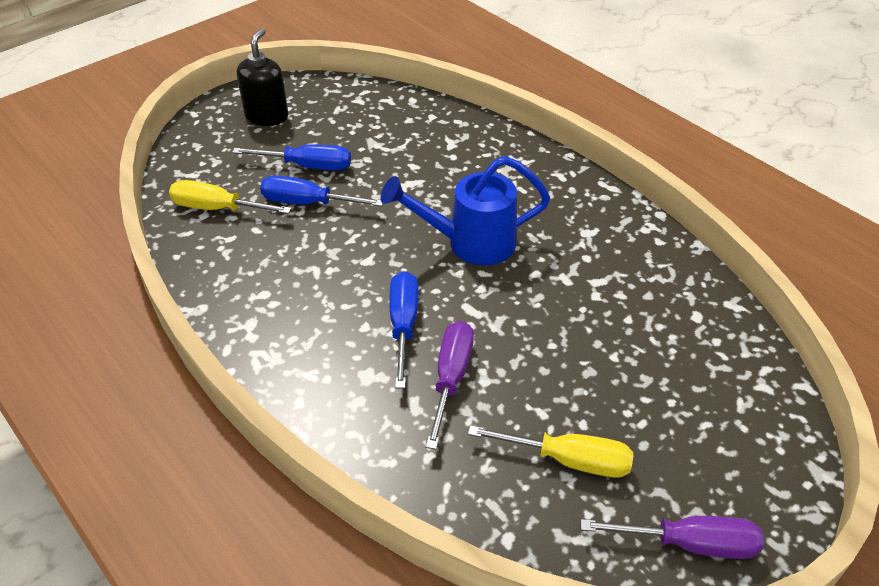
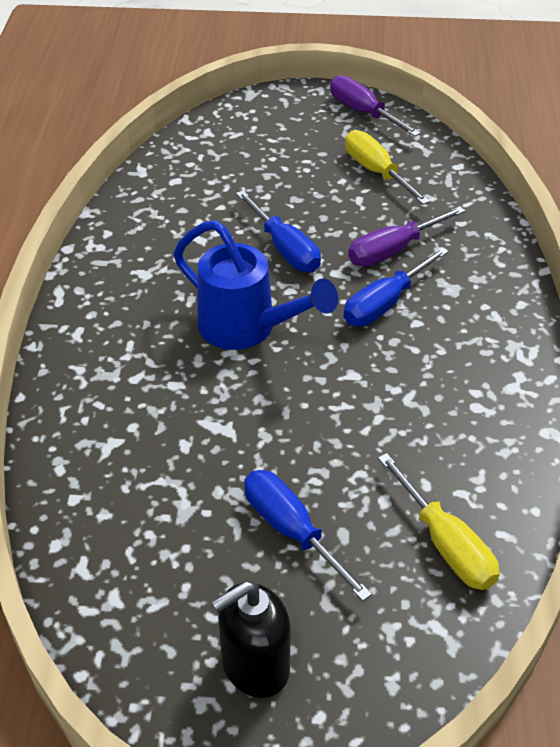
camera: 135 degrees left, 0 degrees up
(308, 203) = (342, 477): blue screwdriver -> blue screwdriver (284, 248)

